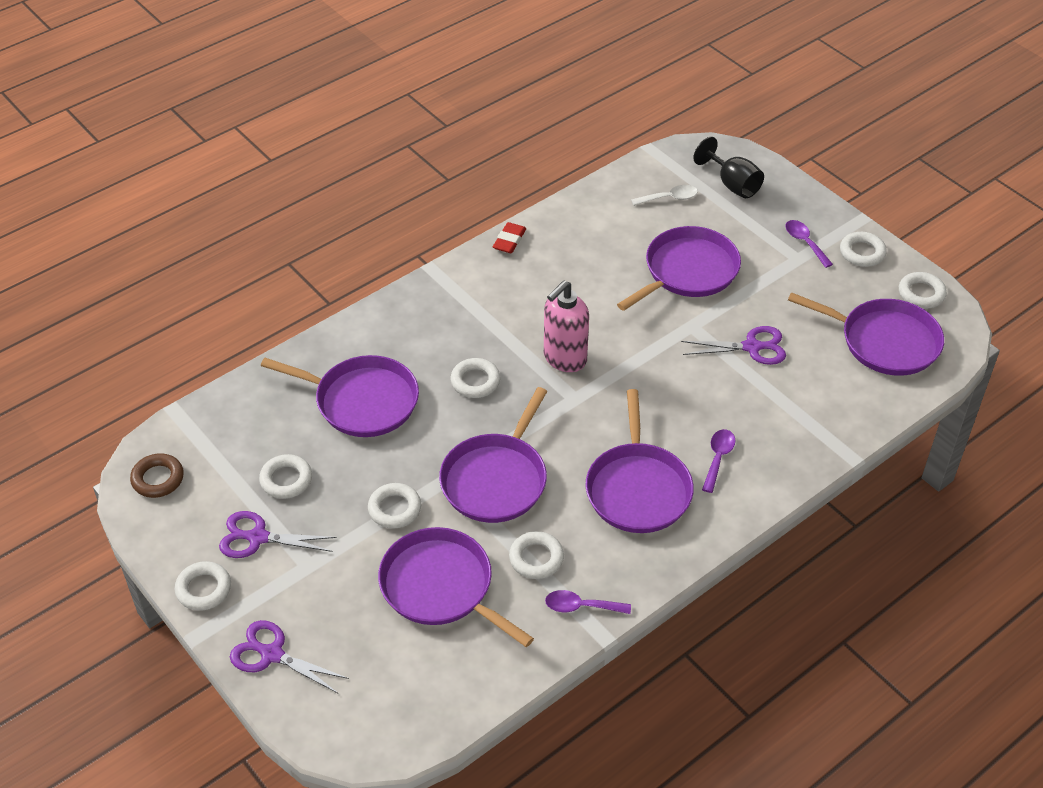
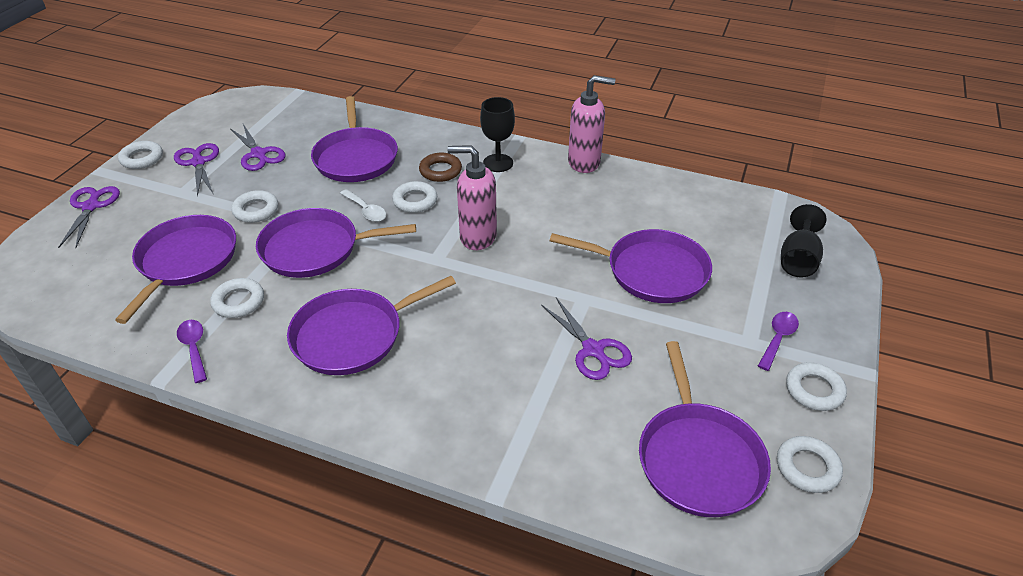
camera: 60 degrees right, 5 degrees down
(158, 479) = (232, 108): brown ring -> brown ring (440, 171)
(286, 480) = (258, 154): white ring -> purple scissors
(461, 299) = (498, 163): none -> black goblet
(509, 240) = (584, 162): red eraser -> pink soap dispenser
(669, 198) = (731, 227): white spoon -> white spoon (366, 210)
(718, 458) = (425, 377): purple spoon -> none

